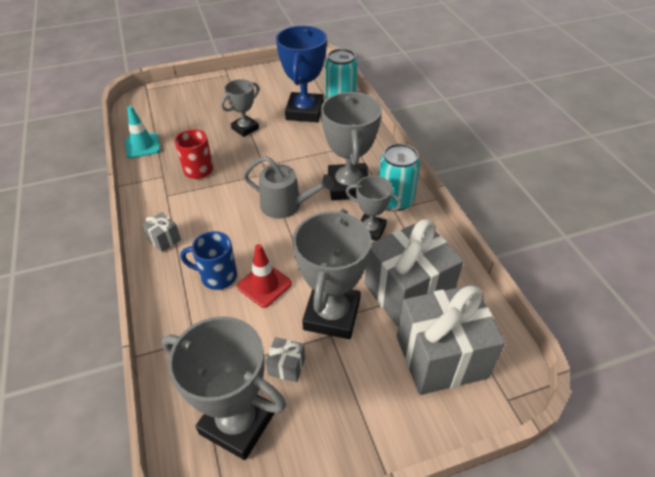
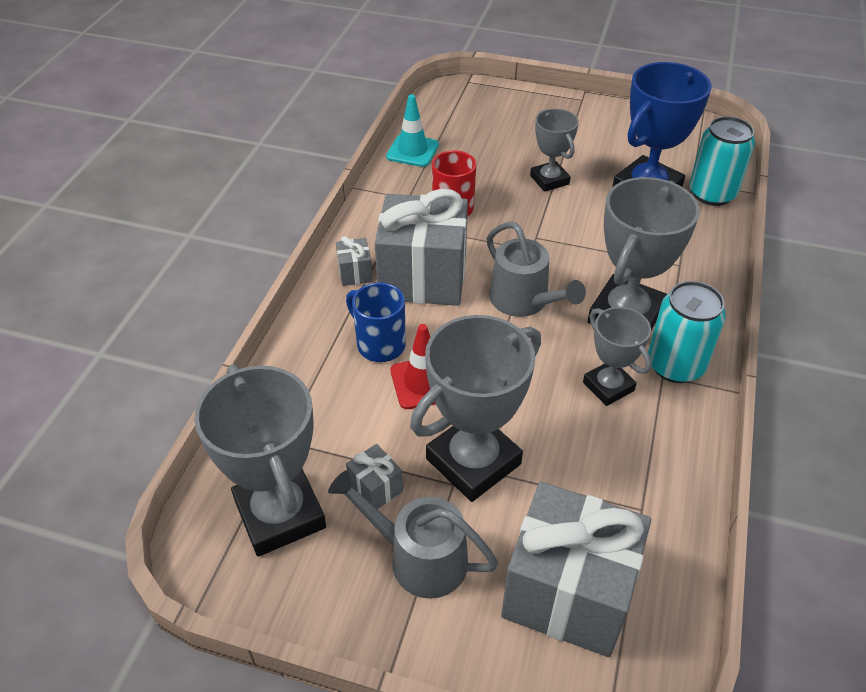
camera: 35 degrees right, 0 degrees up
(245, 128) = (549, 180): grey trophy -> grey trophy turned 75 degrees clockwise
(347, 392) = (419, 558): none -> grey watering can
(407, 292) = (592, 489): grey gift -> grey gift (423, 277)

